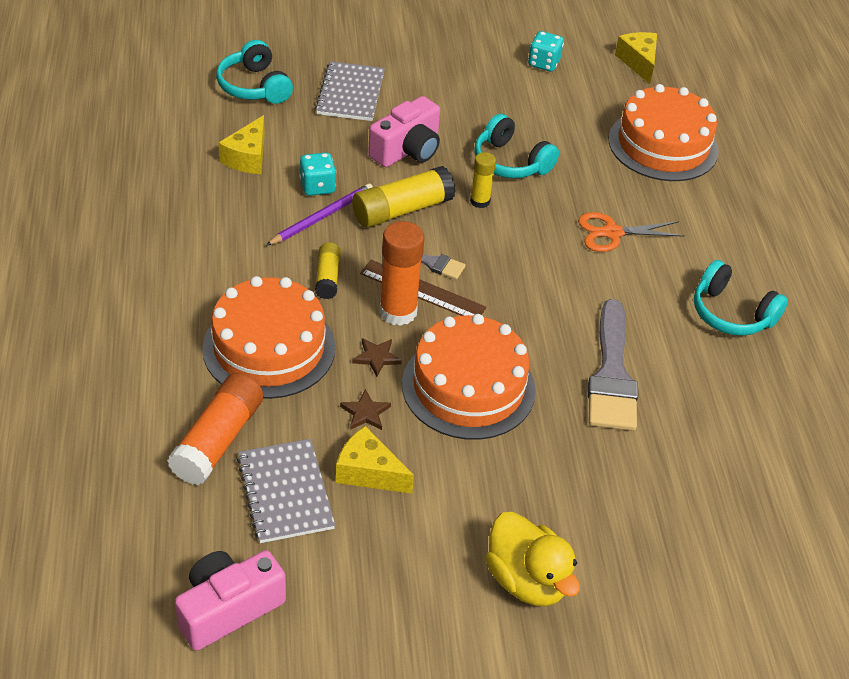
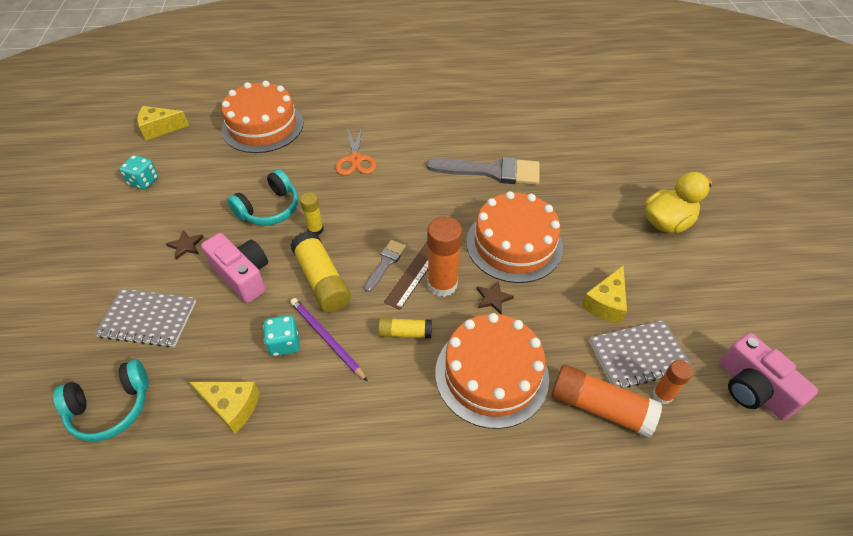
camera: 85 degrees left, 5 degrees up
(228, 506) = (662, 395): none -> orange glue stick
(365, 413) = (550, 305): brown star -> brown star (186, 246)
(731, 313) = (432, 114): turquoise headphones -> none

